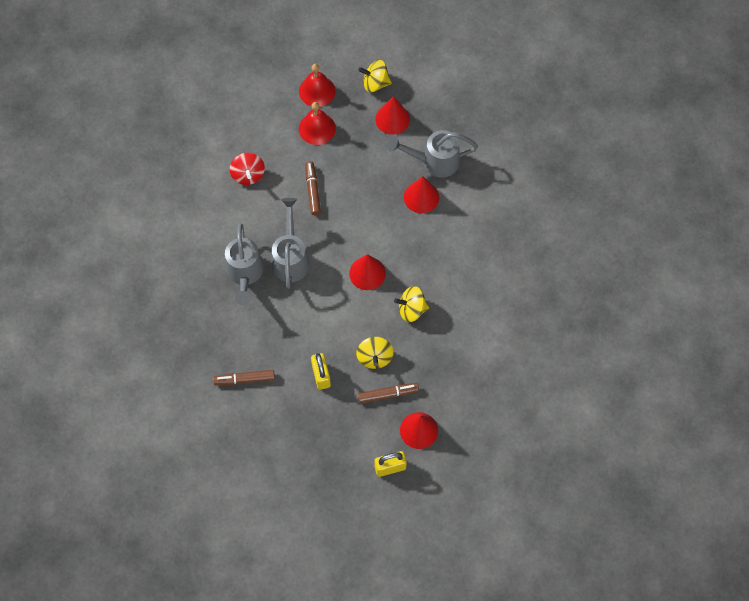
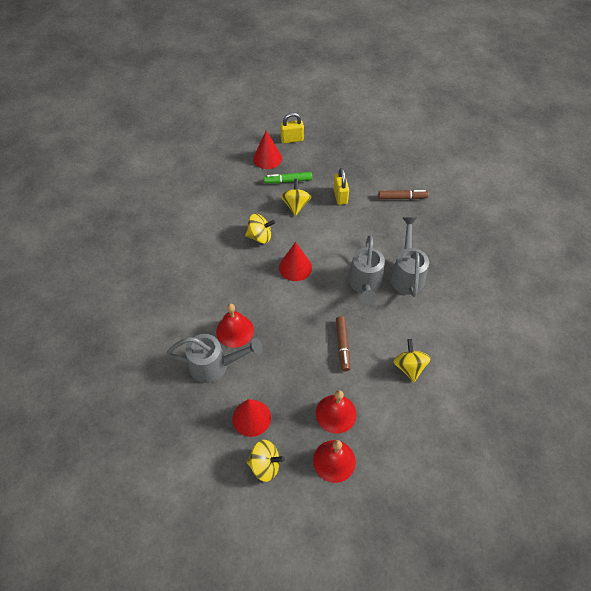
camera: 175 degrees left, 10 degrees down
(248, 175) = (409, 367): red spinning top -> yellow spinning top
(387, 394) = (288, 181): brown marker -> green marker
(421, 197) = (235, 330): red cone -> red bell

